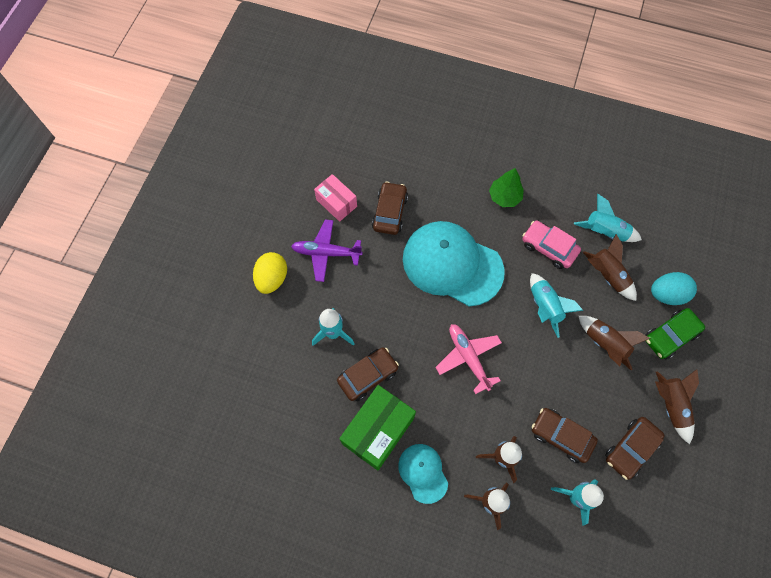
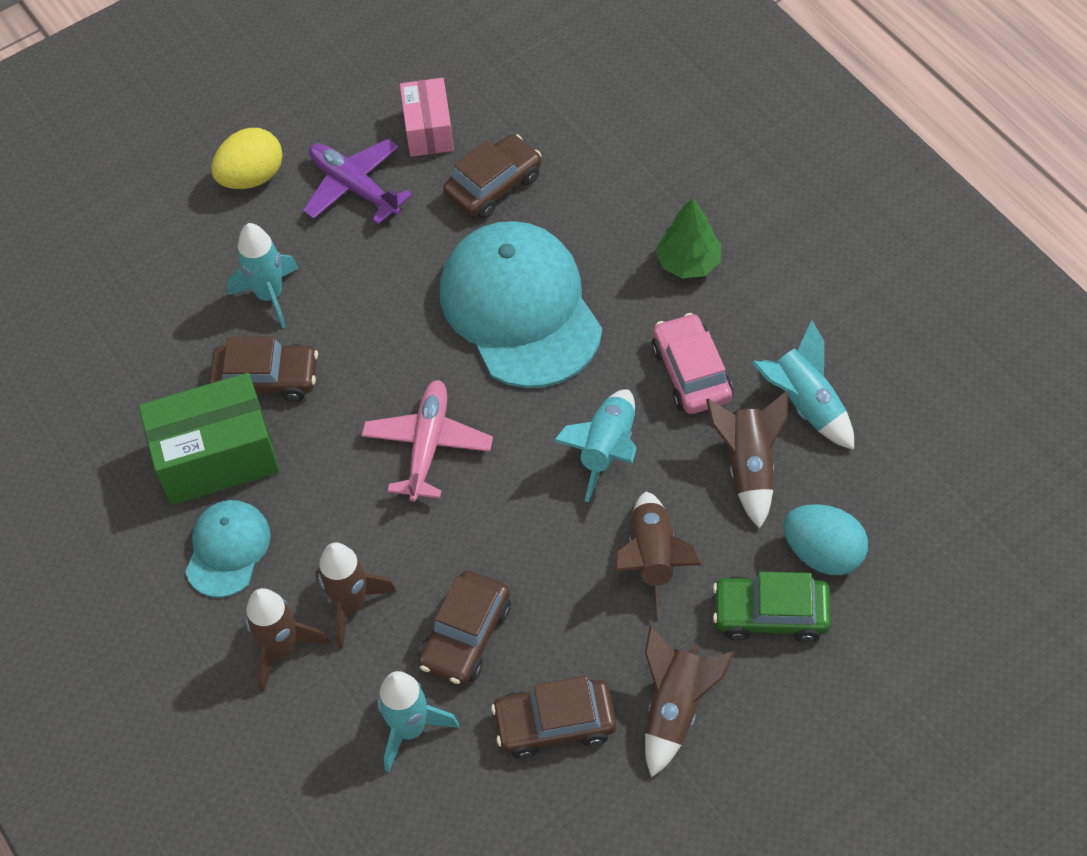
camera: 40 degrees right, 10 degrees down
(561, 436) = (465, 635): brown car -> brown car turned 135 degrees counterclockwise

